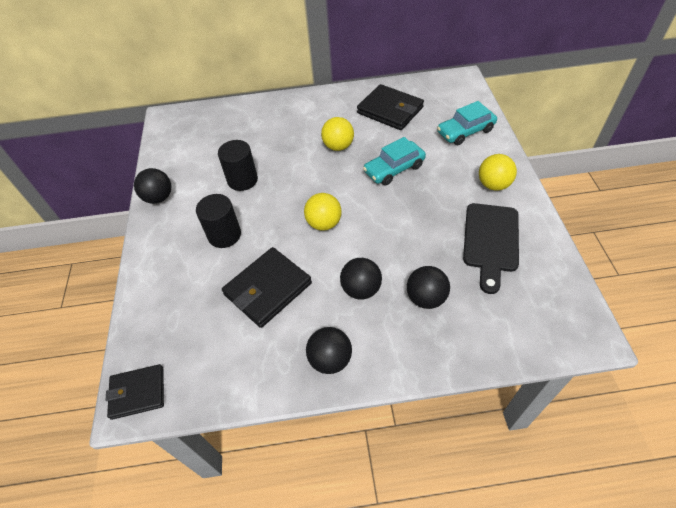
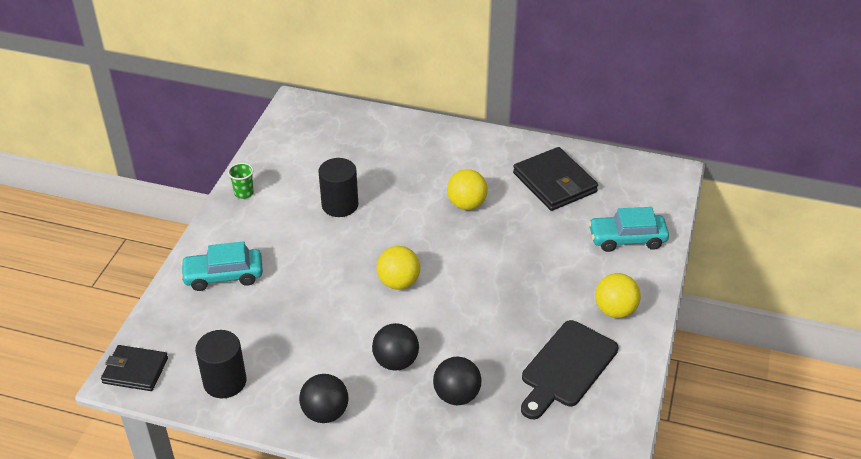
camera: 20 degrees right, 10 degrees down
(159, 198) = (244, 193): black ball -> green cup
(224, 235) = (289, 256): black cylinder -> black cylinder (225, 381)
(268, 289) = (303, 325): black wallet -> none
(394, 169) = (513, 252): turquoise car -> turquoise car (223, 276)

